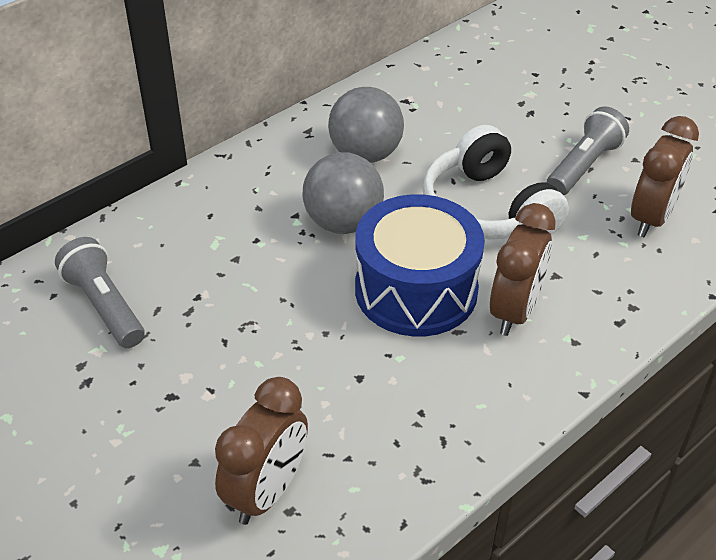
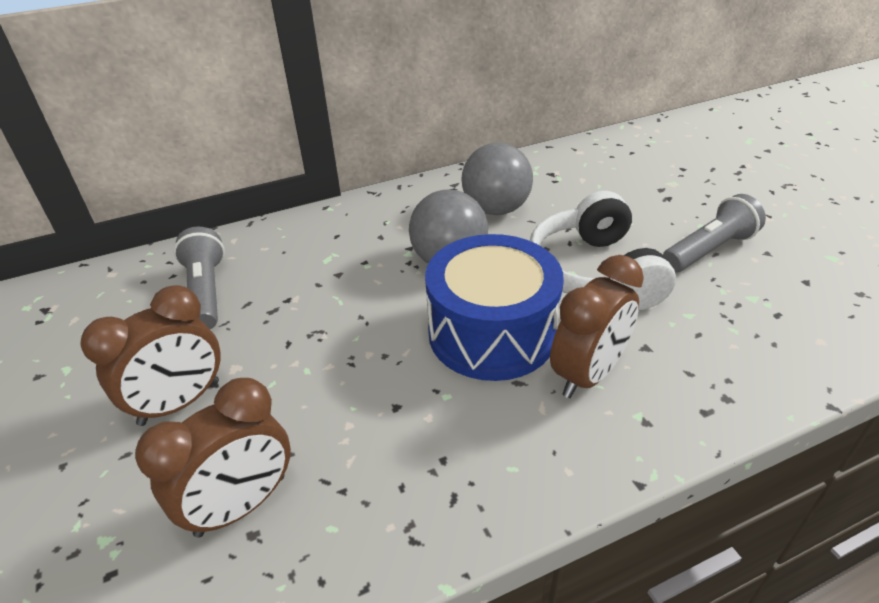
camera: 20 degrees right, 5 degrees down
(651, 218) = (772, 310): brown clock -> brown clock (180, 403)

